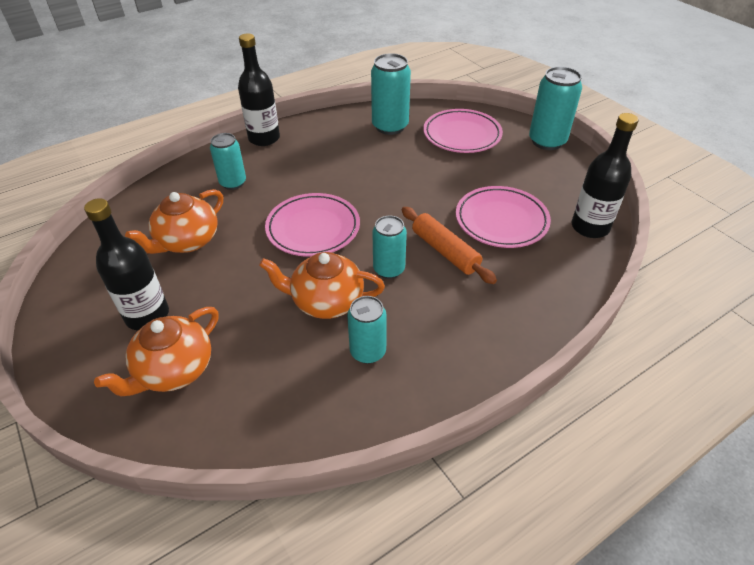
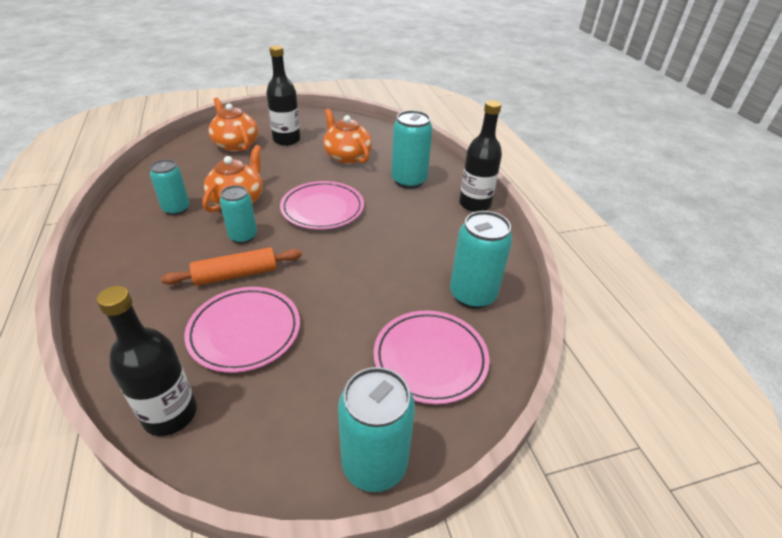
camera: 105 degrees right, 5 degrees down
(233, 183) = (409, 181): turquoise can -> turquoise can, size x1.51

